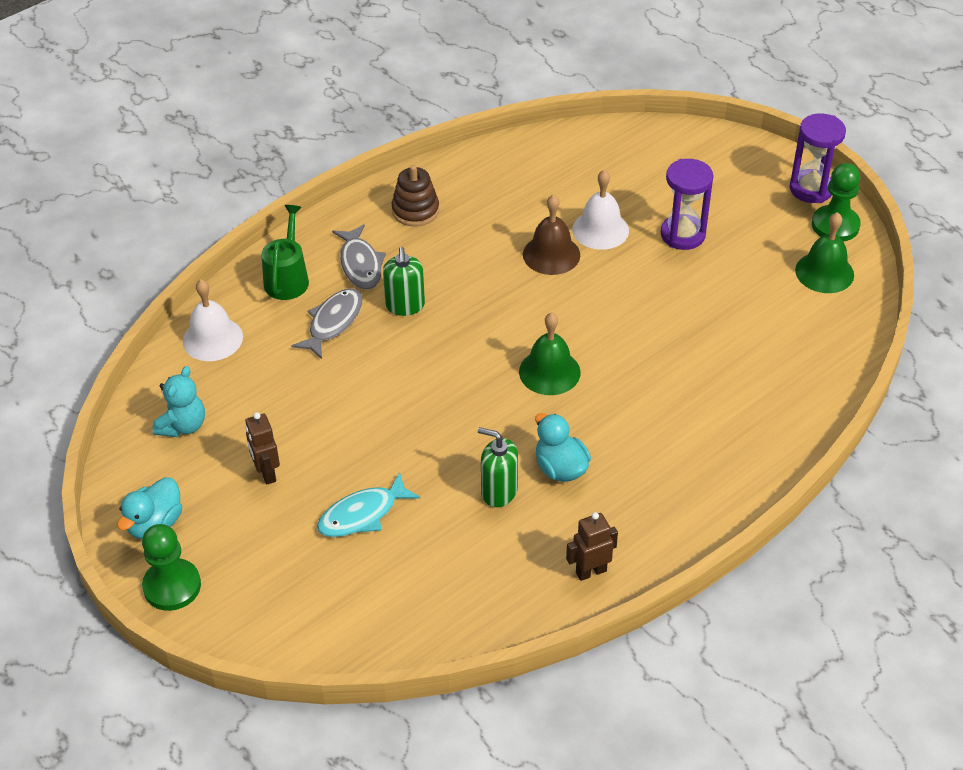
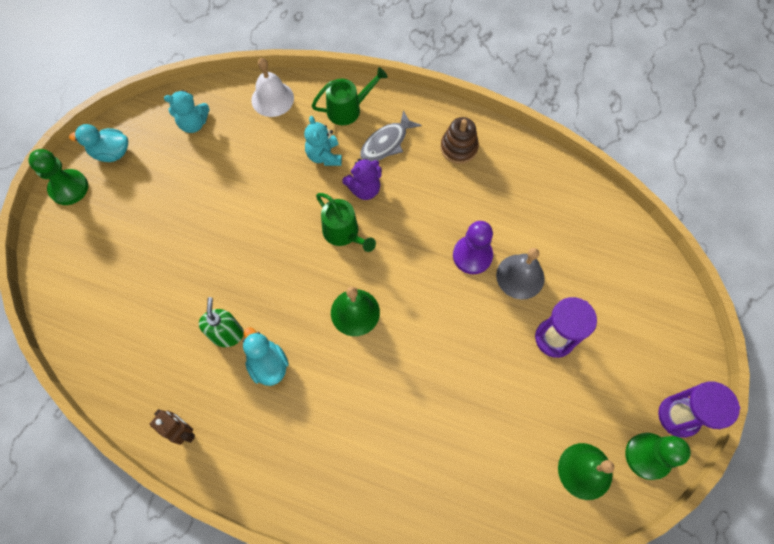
camera: 60 degrees right, 20 degrees up
(266, 473) = (178, 189): brown robot -> none
(333, 322) = (324, 156): grey fish -> turquoise teddy bear
(362, 514) = (169, 261): turquoise fish -> none
(405, 306) = (364, 189): green soap dispenser -> purple teddy bear
(447, 344) = (344, 233): none -> green watering can
(551, 254) = (472, 255): brown bell -> purple pawn
(560, 468) = (268, 364): turquoise duck -> turquoise duck turned 60 degrees counterclockwise
(600, 230) = (520, 276): white bell -> grey bell

